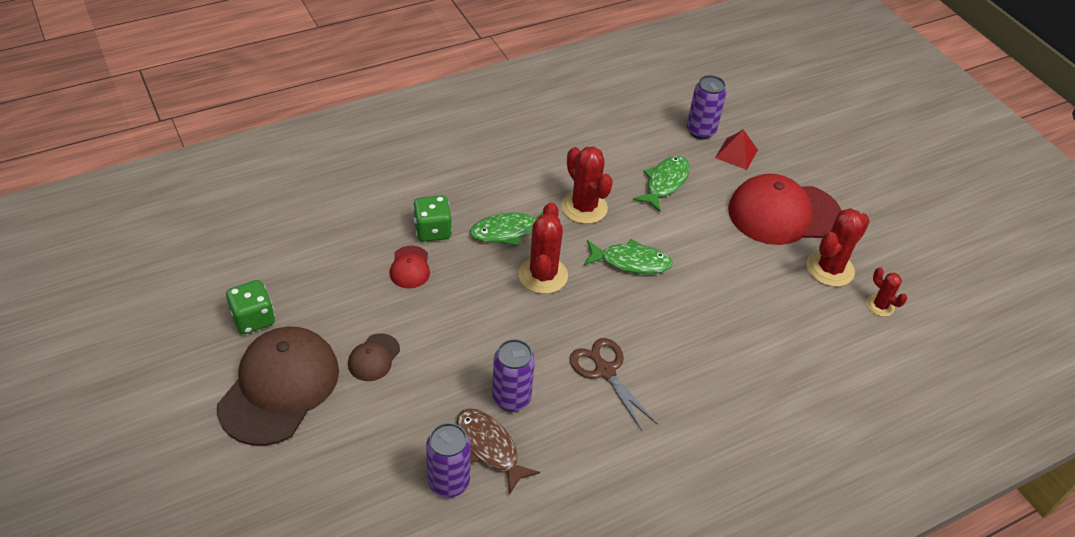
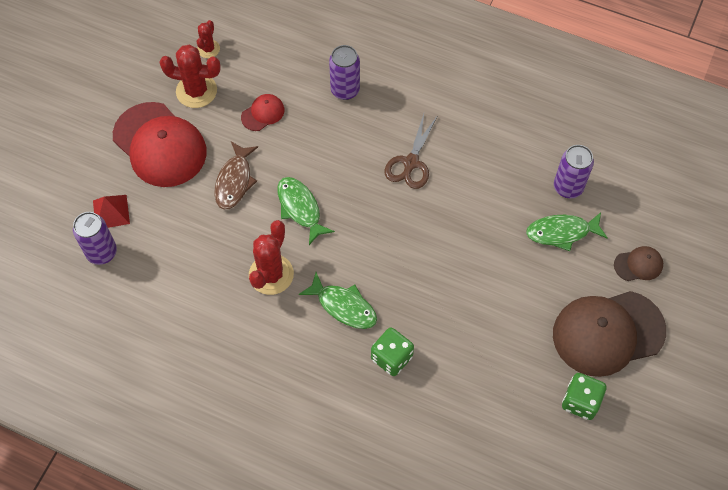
camera: 125 degrees left, 15 degrees up
(374, 357) = (532, 298): brown cap -> brown cap (638, 265)
(410, 267) = (440, 342): red cap -> red cap (263, 113)
(489, 448) = (526, 184): brown fish -> brown fish (235, 181)
(511, 398) = (482, 198): purple can -> purple can (345, 90)
(543, 275) = (365, 253): red cactus -> none
(665, 183) = (192, 239): green fish -> green fish (562, 232)

